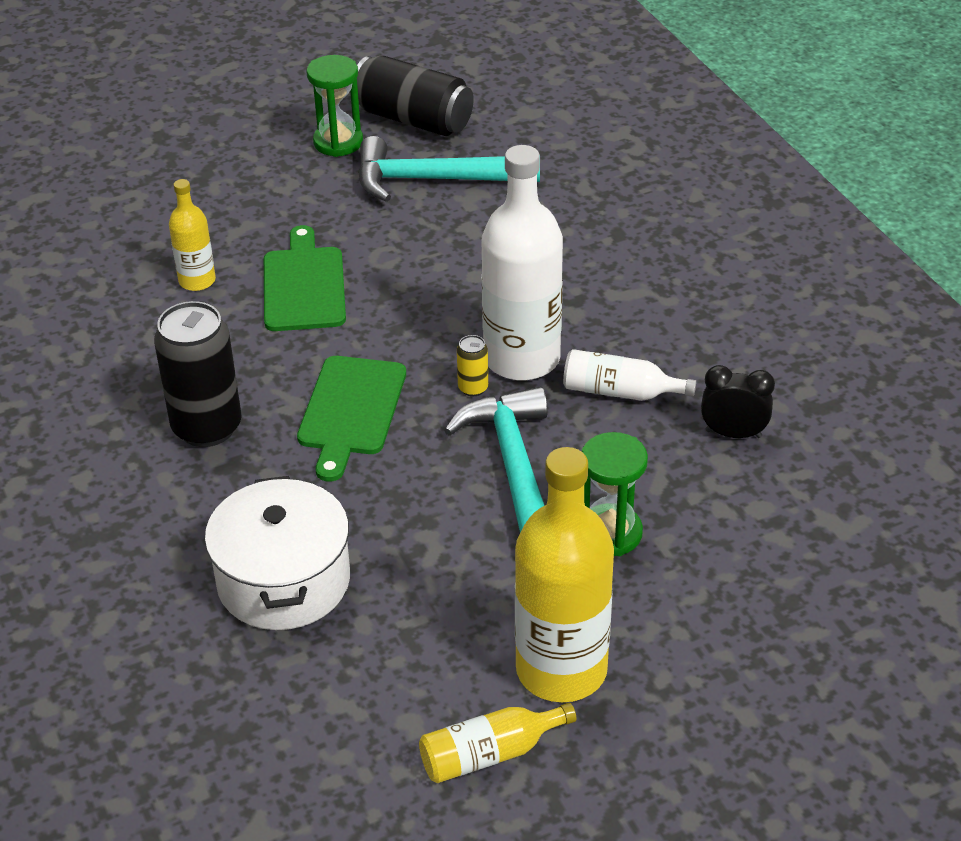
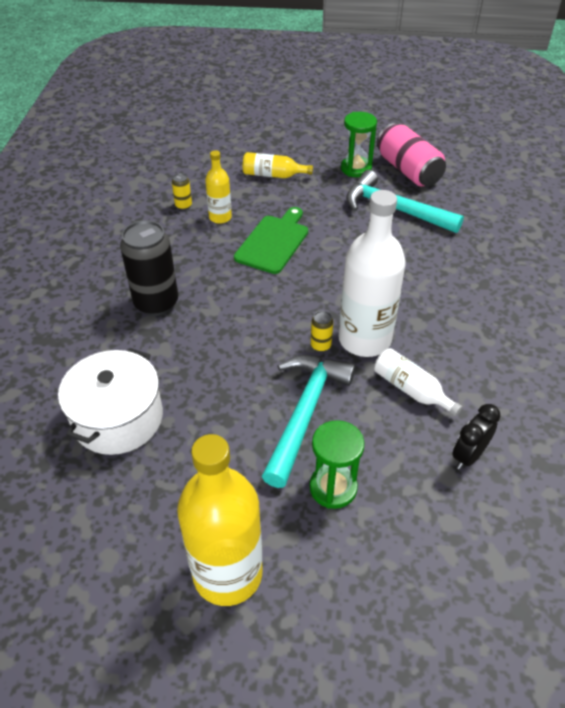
camera: 30 degrees right, 5 degrees up
(126, 285) = (183, 205): none -> yellow can
(350, 411) = (239, 328): green cutting board -> none
(413, 119) = (408, 170): black can -> pink can
(489, 754) = (136, 611): yellow bottle -> yellow bottle (273, 175)
(733, 434) = (468, 456): black clock -> black clock turned 90 degrees counterclockwise

